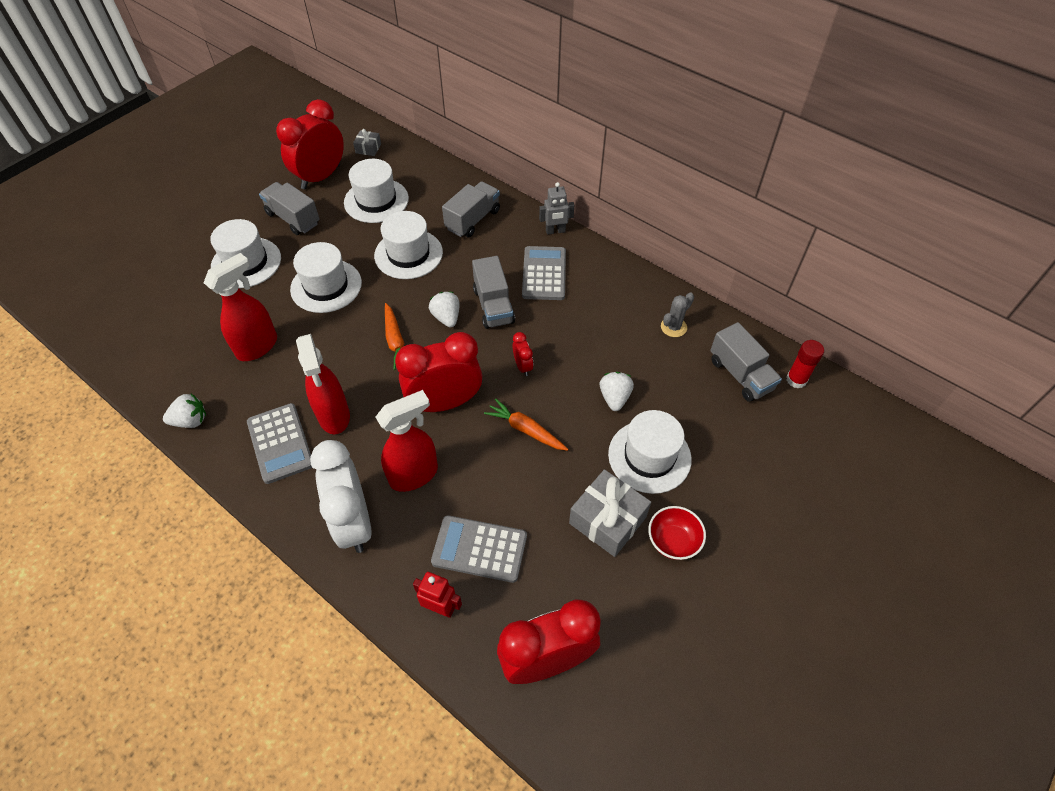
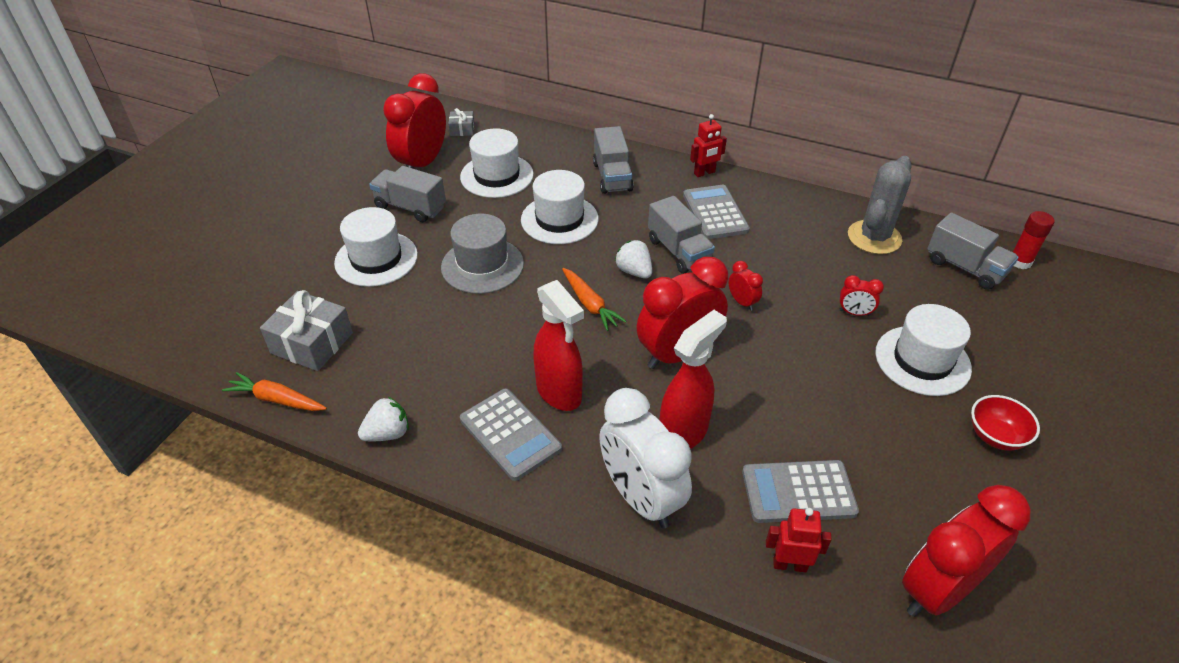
camera: 15 degrees left, 10 degrees down
(258, 346) = (432, 340): red spray bottle -> none
(326, 286) = (482, 265): white hat -> grey hat
(473, 220) = (612, 177): grey truck -> grey truck turned 150 degrees clockwise
(525, 430) = (780, 362): orange carrot -> orange carrot (277, 399)
(555, 231) = (704, 173): grey robot -> red robot
(607, 520) = (917, 431): grey gift -> grey gift (312, 343)
(614, 398) = (854, 313): white strawberry -> red clock
(673, 327) = (874, 237): grey cactus -> grey cactus, size x1.86

